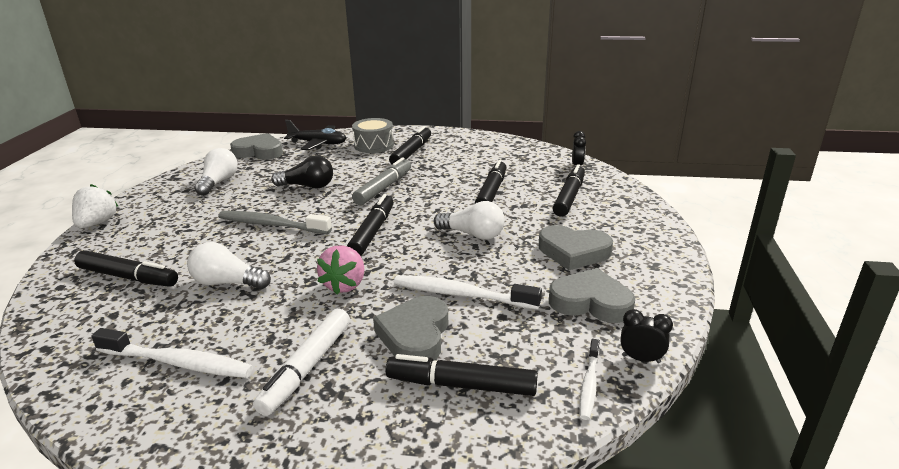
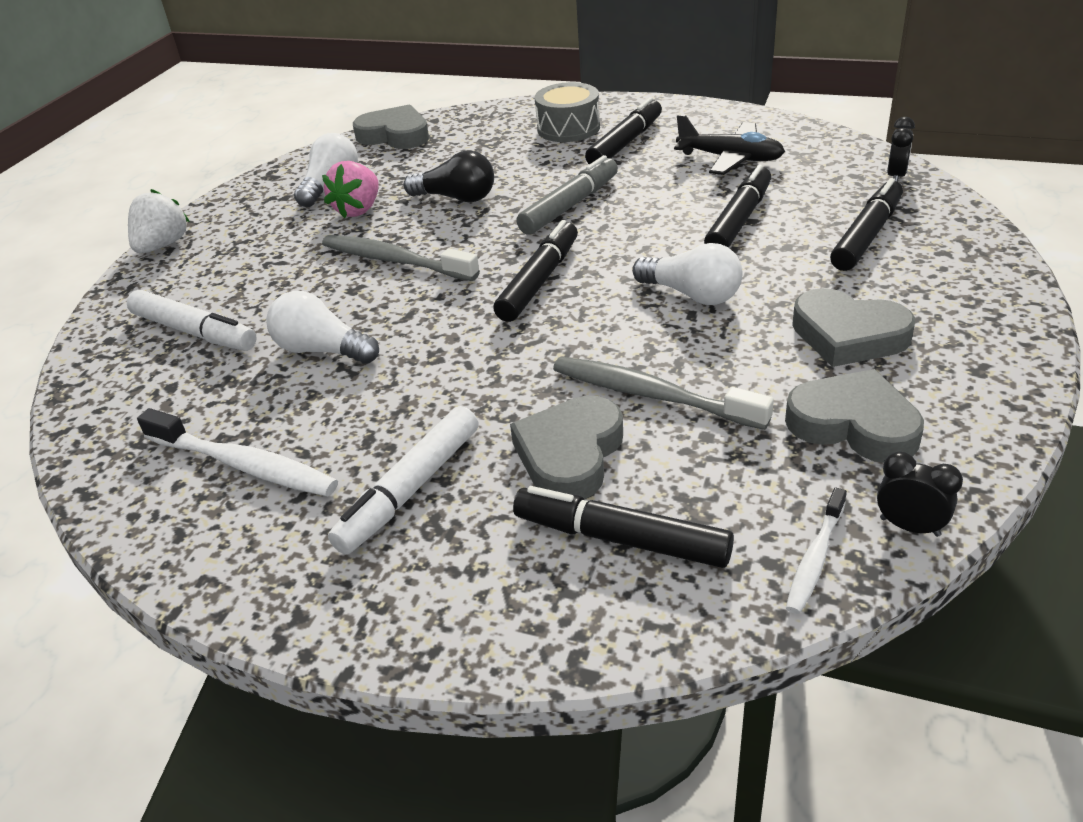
camera: 15 degrees right, 10 degrees up
(128, 277) = (194, 331): black marker -> white marker
(318, 144) = (484, 123): black plane -> black plane (730, 159)
(345, 285) = (483, 366): pink strawberry -> pink strawberry (358, 210)
(461, 294) = (652, 395): white toothbrush -> grey toothbrush

